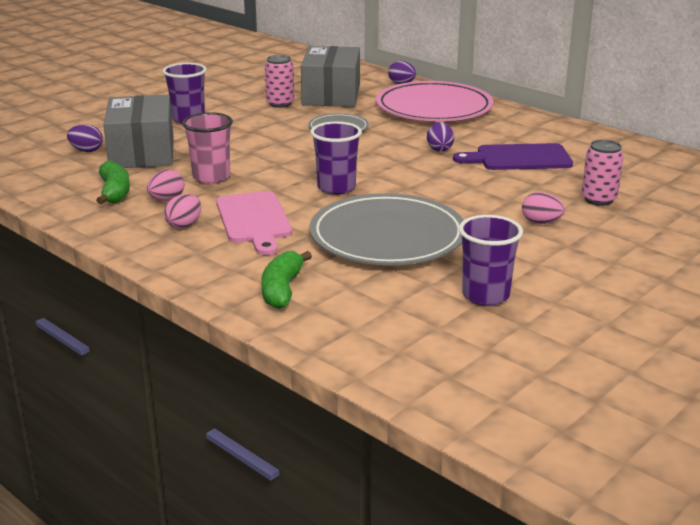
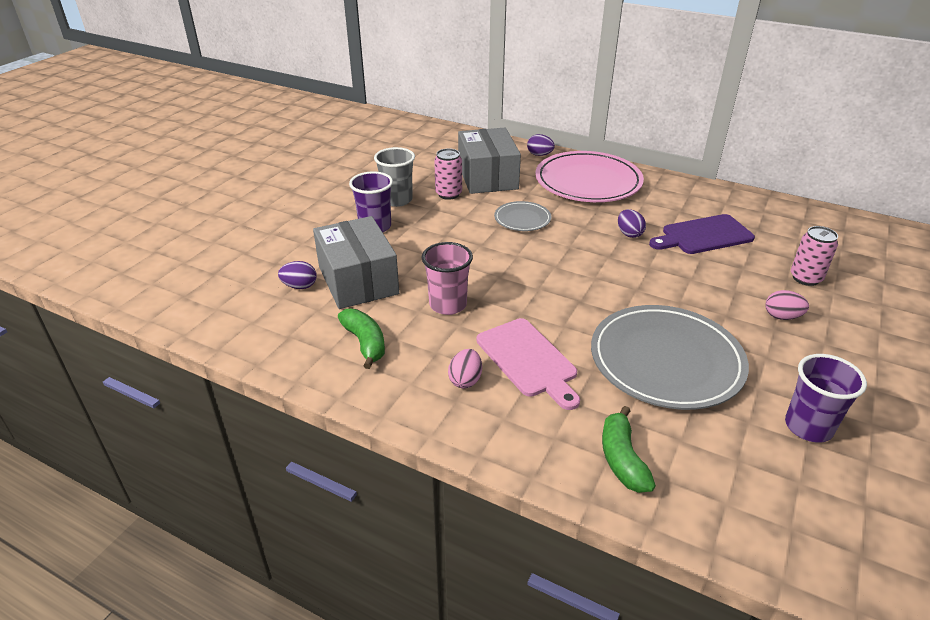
camera: 15 degrees left, 10 degrees up
(167, 199) = (424, 345): pink egg -> none
(226, 103) = (397, 200): none -> grey cup
(336, 187) = (574, 300): purple cup -> none

